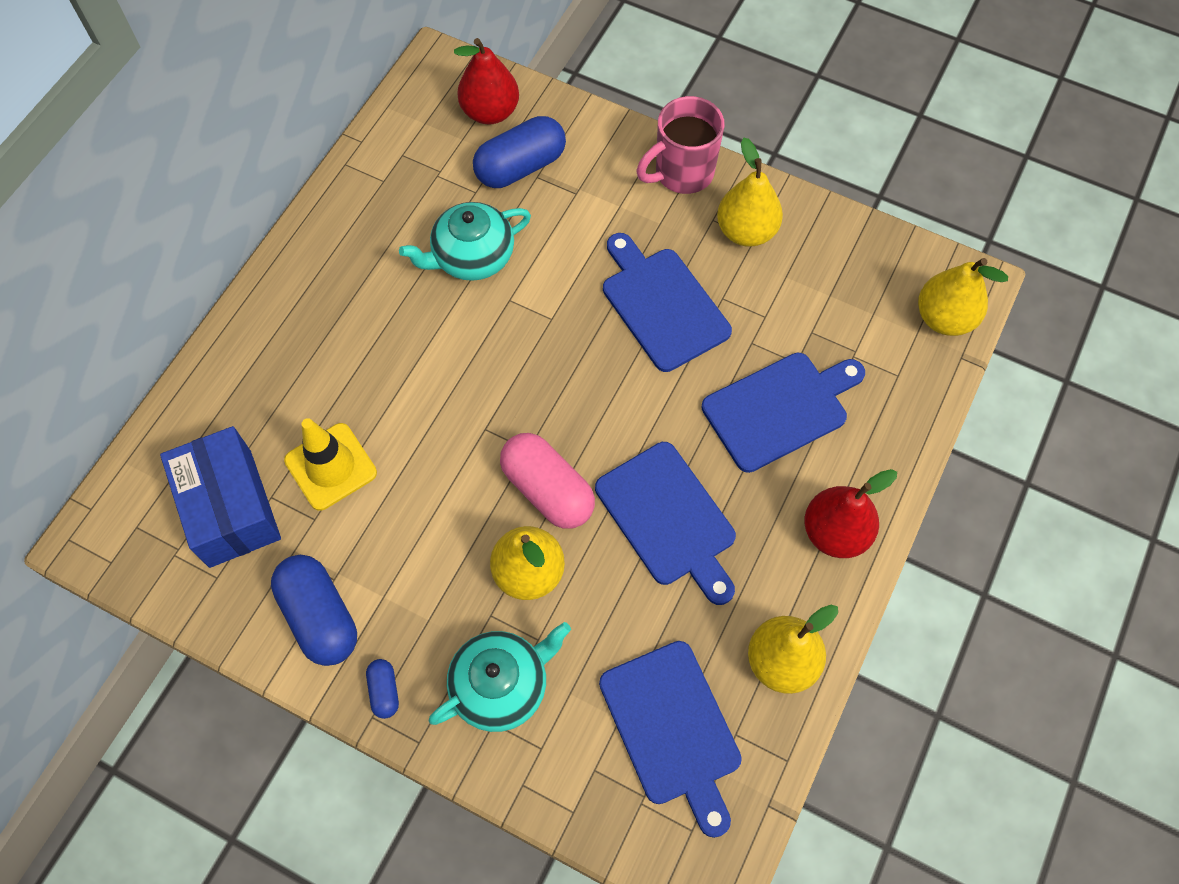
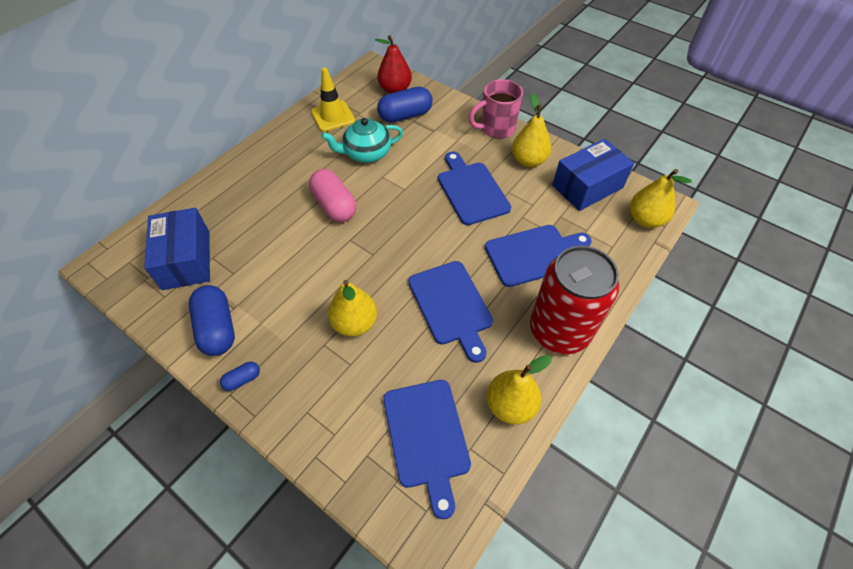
camera: 10 degrees right, 10 degrees down
(331, 467) = (252, 246): yellow traffic cone -> yellow traffic cone (333, 116)
(384, 691) = (242, 379): blue capsule -> blue capsule turned 60 degrees clockwise
(501, 685) = (319, 389): turquoise teapot -> none
(547, 490) = (379, 278): pink capsule -> pink capsule (334, 205)
(835, 532) = (559, 330): red pear -> red can
(847, 269) = (587, 186): none -> blue box

